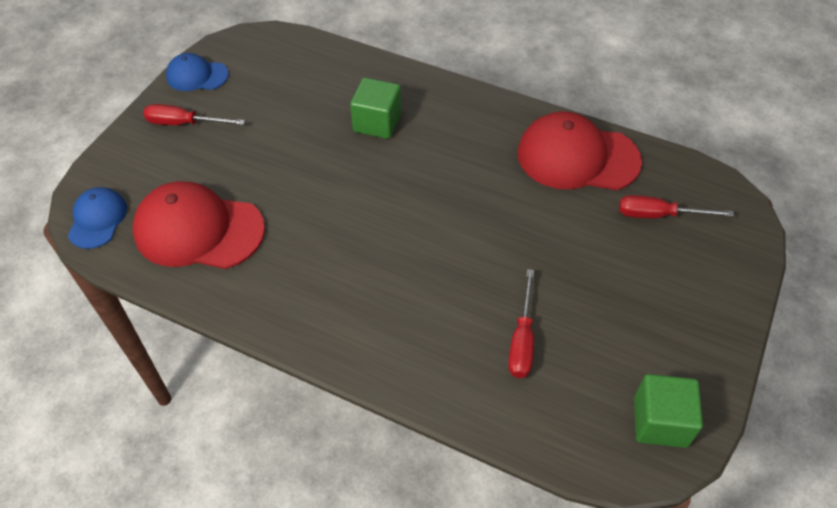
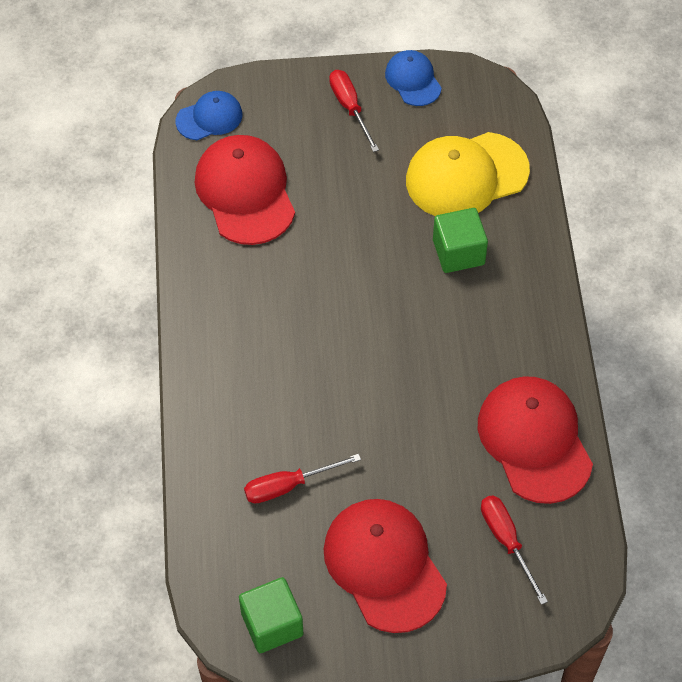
camera: 60 degrees right, 5 degrees up
(312, 87) = (466, 176): none -> yellow cap
(641, 306) = (384, 566): none -> red cap

